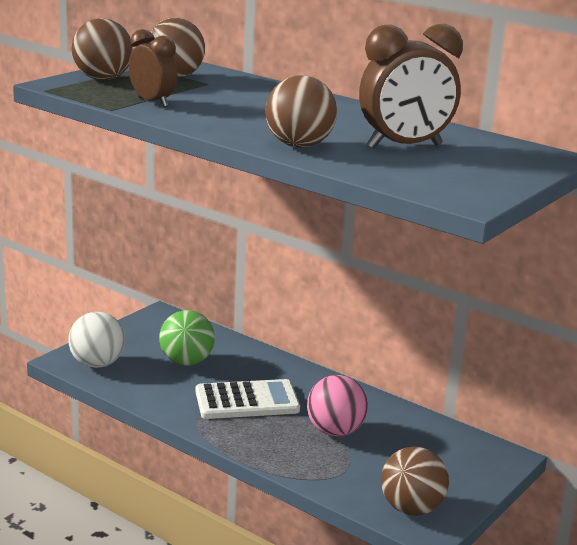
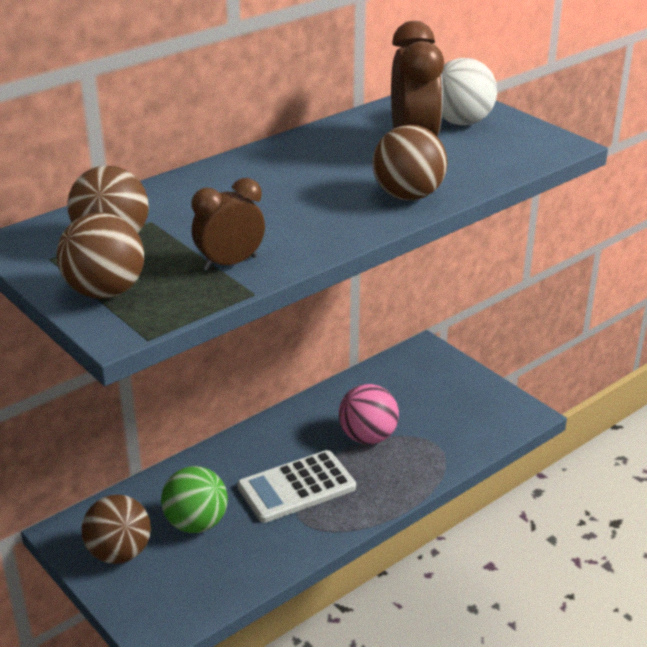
camera: 75 degrees left, 10 degrees up
(97, 364) = (176, 603): white ball -> white ball (461, 122)
(247, 401) = (296, 487): white calculator -> white calculator turned 120 degrees counterclockwise
(411, 508) = (496, 416): brown ball -> brown ball (119, 553)

